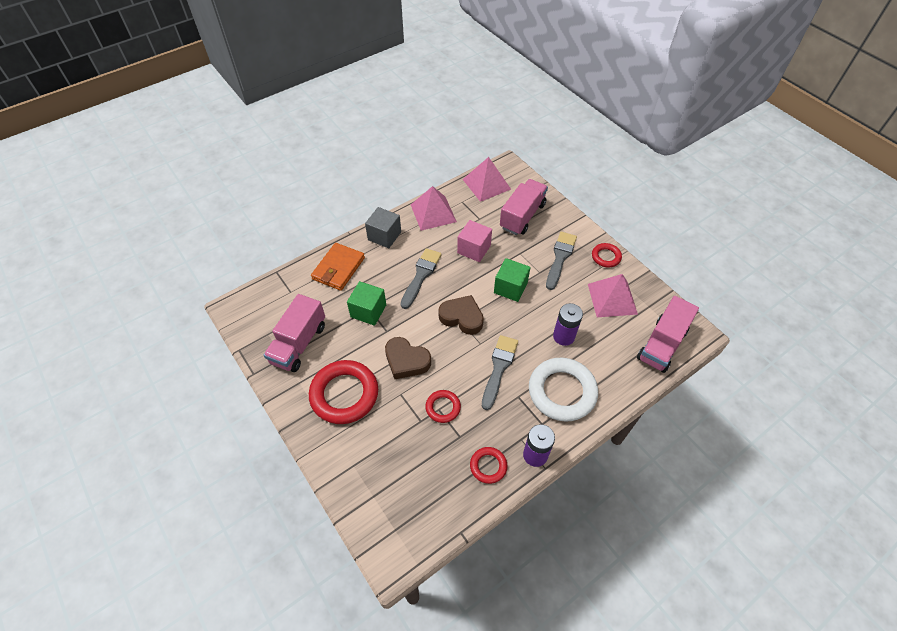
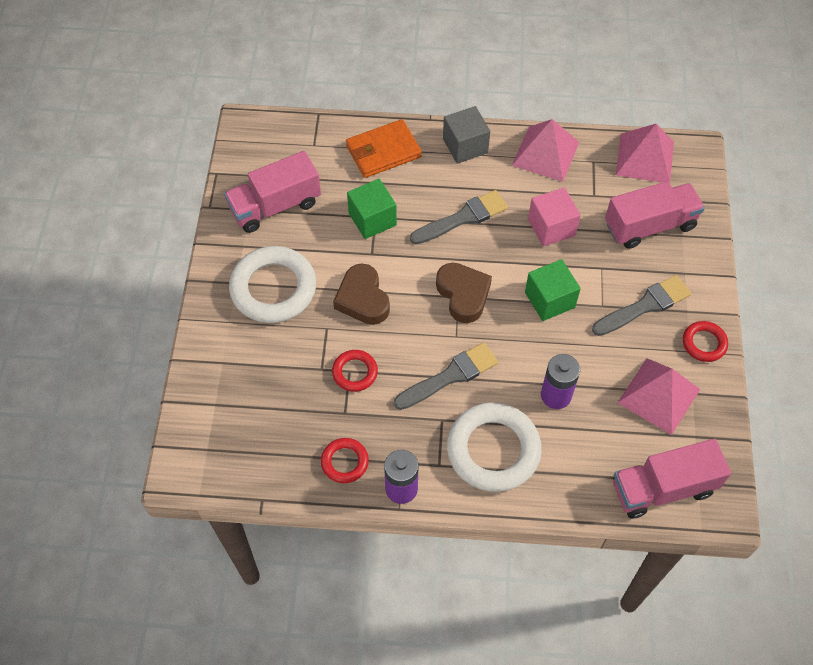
camera: 40 degrees right, 5 degrees up
(344, 394) = (273, 288): red ring -> white ring

